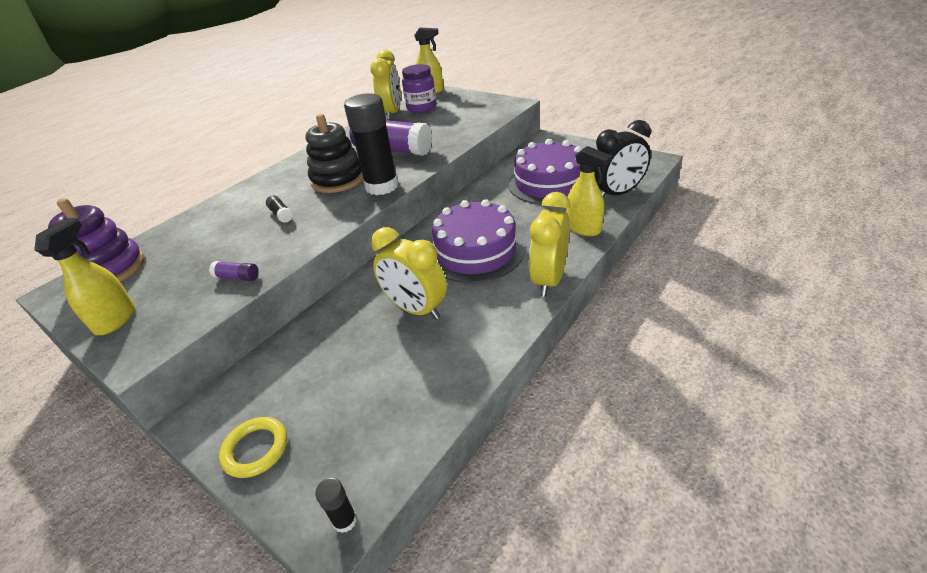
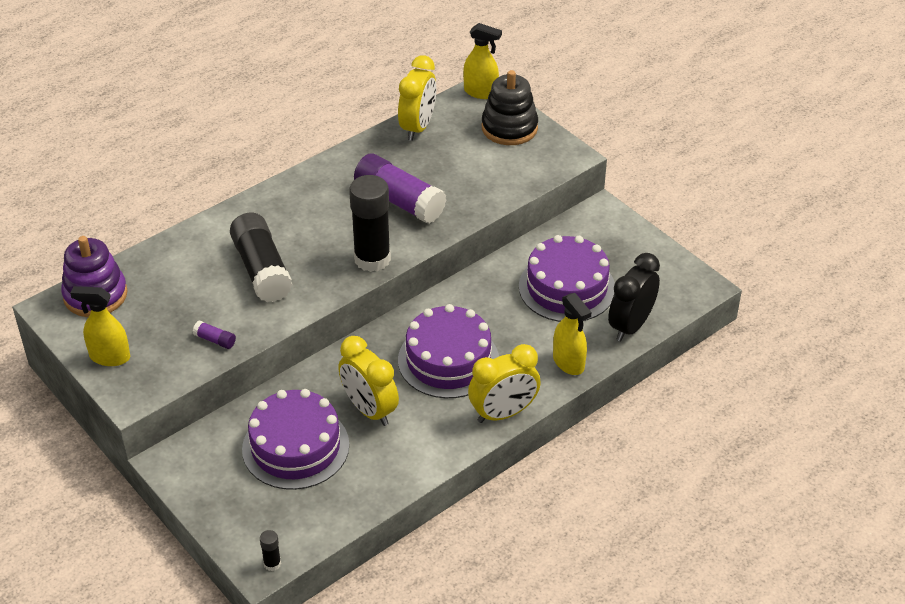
camera: 10 degrees right, 5 degrees up
(116, 320) = (109, 357): yellow spray bottle -> yellow spray bottle turned 105 degrees counterclockwise
(256, 449) = (213, 498): yellow ring -> none
(281, 215) = (262, 270): black glue stick -> black glue stick, size x2.45
(338, 179) = (328, 233): black stacking toy -> black stacking toy (509, 128)
(347, 364) = (295, 447): none -> purple cake
(421, 108) = (457, 127): purple jar -> none
(549, 280) = (503, 413): yellow clock -> yellow clock turned 150 degrees counterclockwise
(617, 193) = (630, 326): black clock -> black clock turned 135 degrees clockwise

